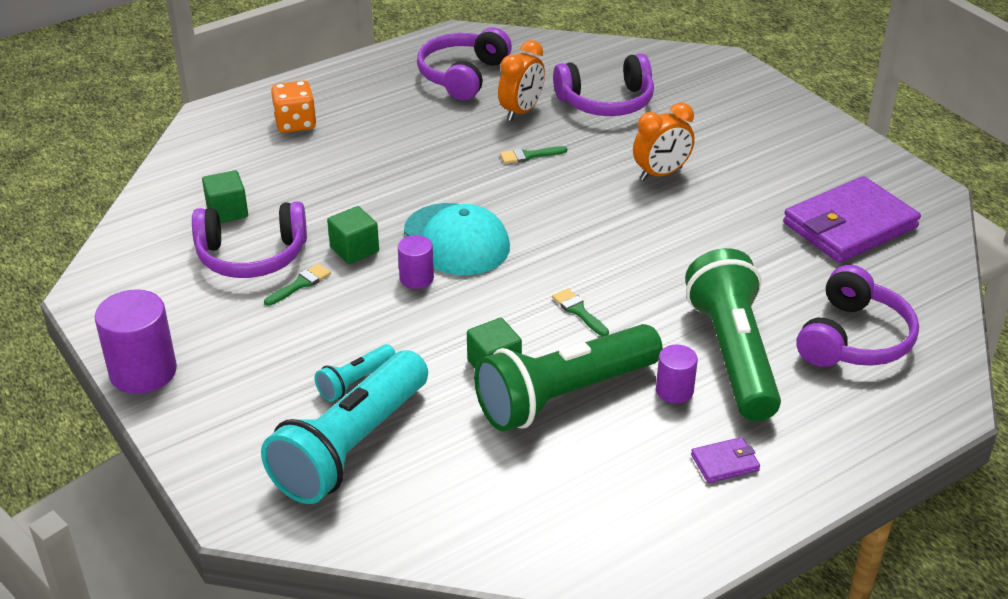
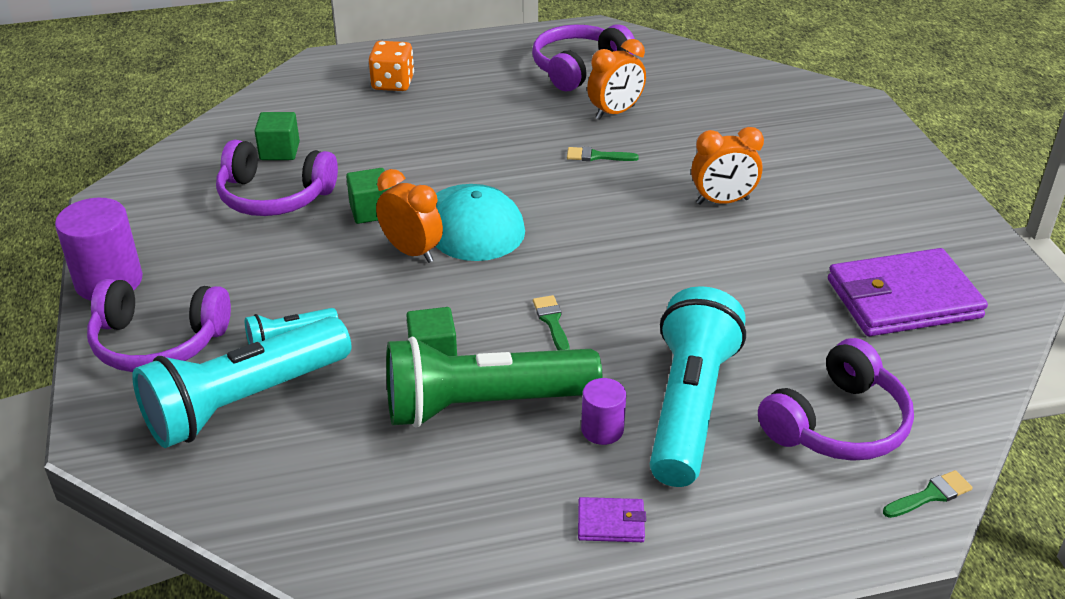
camera: 20 degrees right, 0 degrees up
(300, 284) = (300, 233): green brush -> green brush (930, 495)
(416, 278) = (412, 252): purple cylinder -> orange clock
(606, 102) = (708, 119): purple headphones -> purple headphones (158, 342)
(733, 354) = (689, 407): green flashlight -> turquoise flashlight

